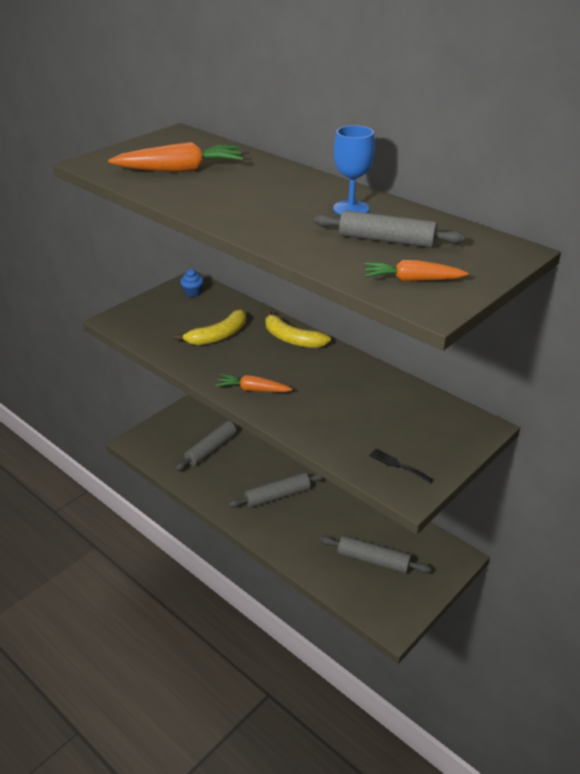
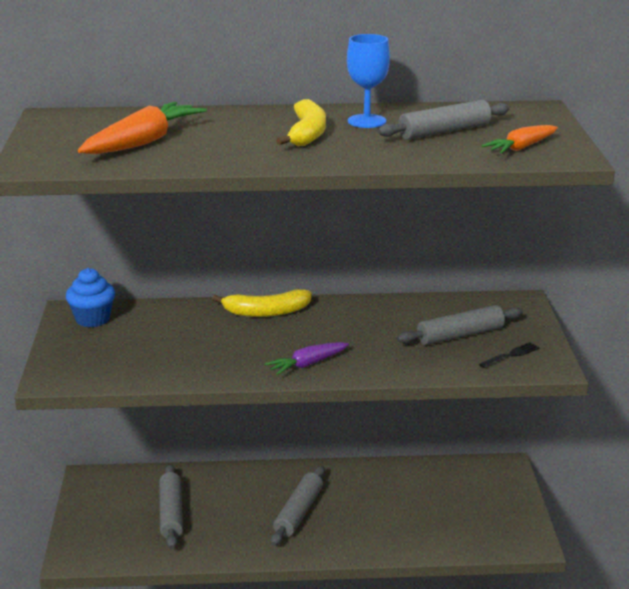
camera: 45 degrees left, 10 degrees down
(192, 293) = (92, 319): blue cupcake -> blue cupcake, size x1.57
(218, 336) = (192, 341): yellow banana -> yellow banana (307, 134)
(252, 390) = (307, 364): orange carrot -> purple carrot
(373, 560) = (451, 509): grey rolling pin -> grey rolling pin (460, 335)
(398, 465) = (511, 355): black fork -> black fork turned 150 degrees clockwise

